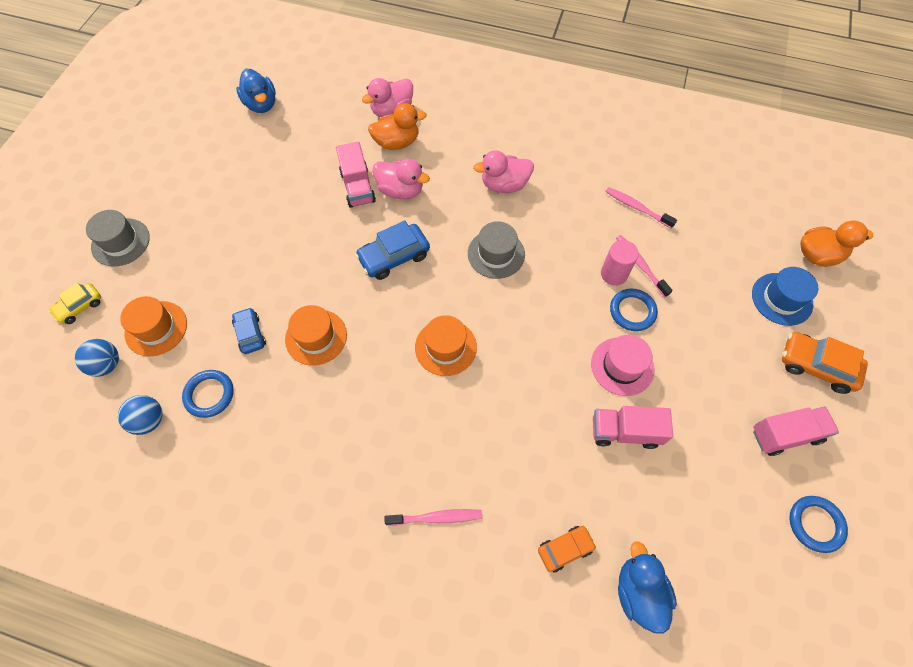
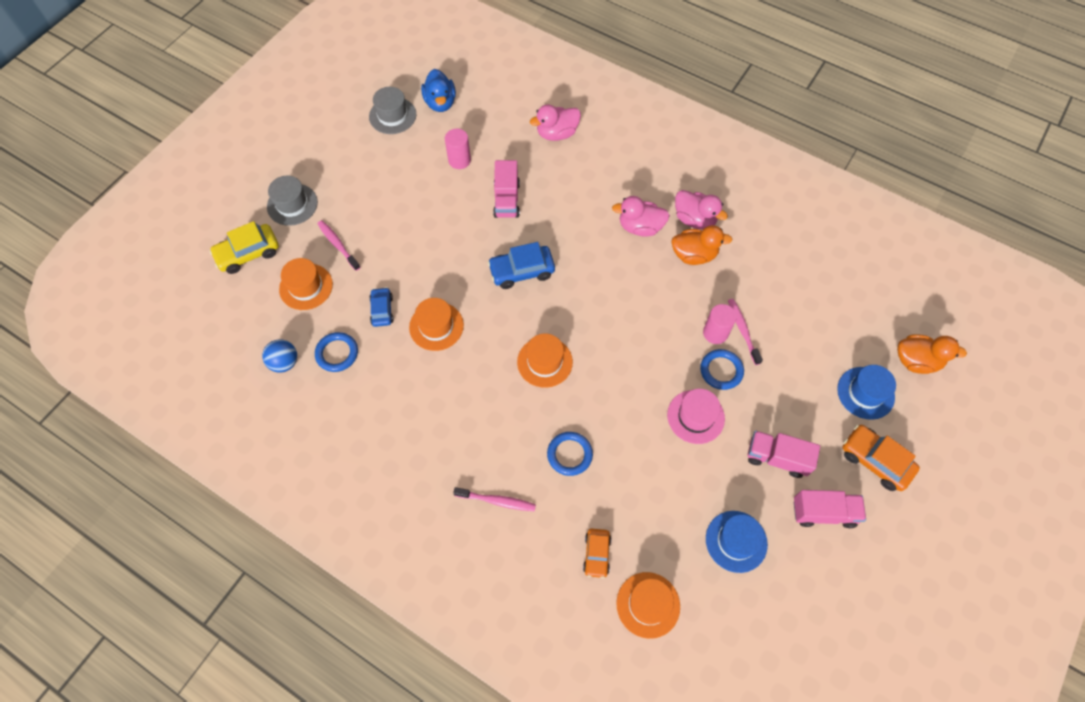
camera: 15 degrees right, 0 degrees up
(80, 307) = (248, 253): yellow car -> yellow car, size x1.58
(107, 364) = (260, 308): blue ball -> none
(296, 157) = (459, 160): none -> pink cylinder
(397, 142) = (553, 165): orange duck -> orange duck (694, 255)
(400, 190) = (544, 211): pink duck -> pink duck (694, 219)
(496, 254) = (613, 289): grey hat -> grey hat (392, 115)
(565, 549) = (596, 554): orange car -> orange car turned 105 degrees clockwise
(625, 432) = (679, 473): pink truck -> pink truck (776, 458)
(637, 208) = (758, 277): pink toothbrush -> pink toothbrush (338, 245)
(638, 592) = (648, 604): blue duck -> orange hat
(708, 491) = (736, 541): none -> blue hat
(815, 524) = (822, 593): blue ring -> blue ring (569, 454)

